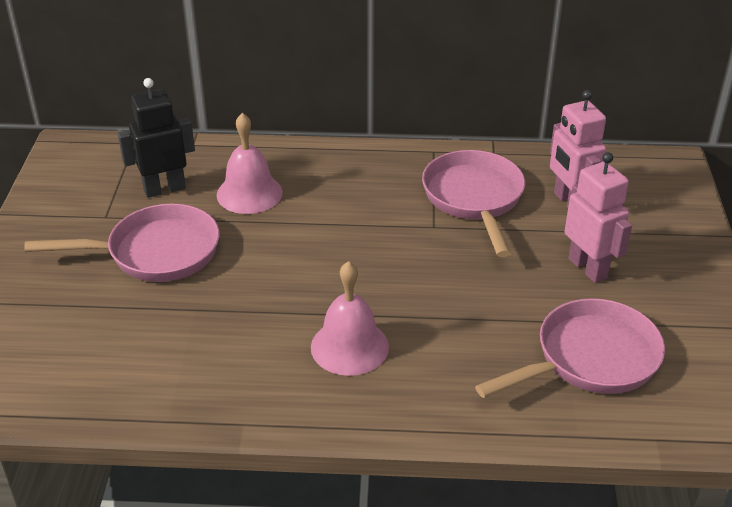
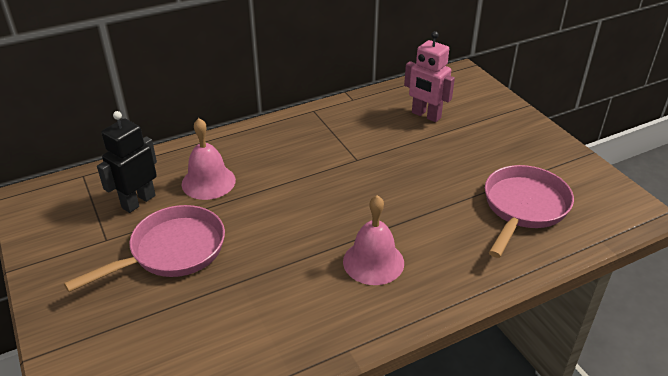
camera: 30 degrees left, 0 degrees up
(474, 199) = (366, 132): pink pan -> none
(588, 268) = (472, 152): pink robot -> none

